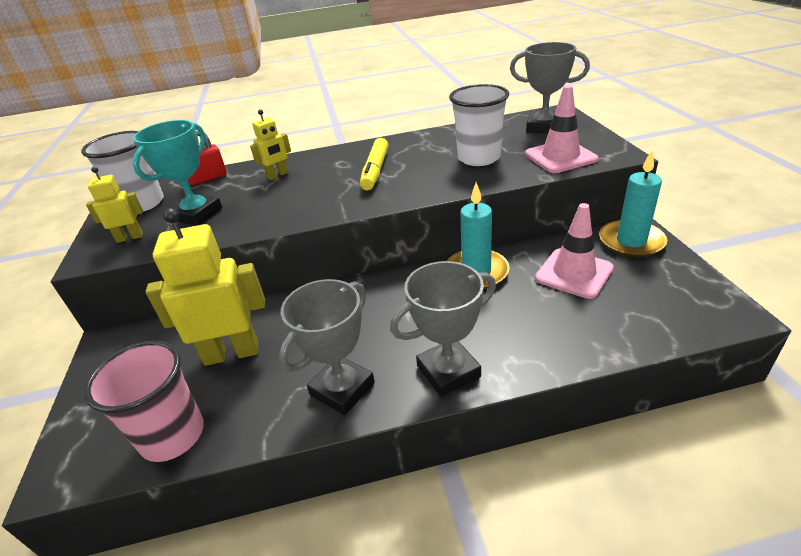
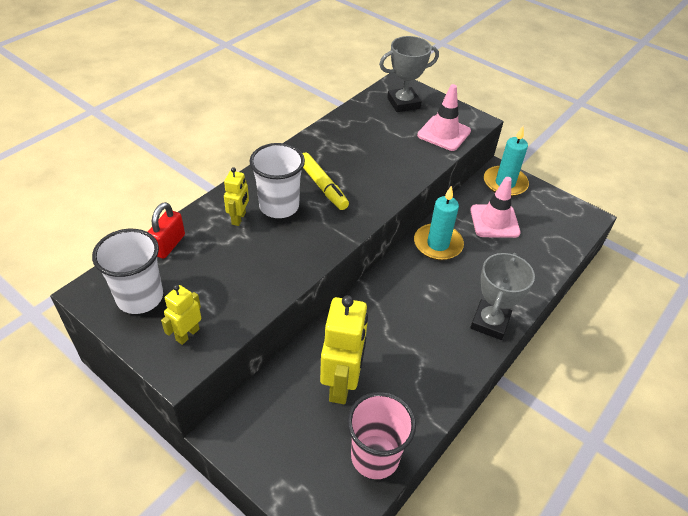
camera: 45 degrees left, 10 degrees up
(197, 214) = (219, 286): turquoise trophy -> none
(232, 353) = (341, 384): yellow robot -> yellow robot turned 150 degrees clockwise
(342, 389) = (443, 366): grey trophy -> none
(479, 158) = (389, 150): white cup -> white cup (279, 206)

